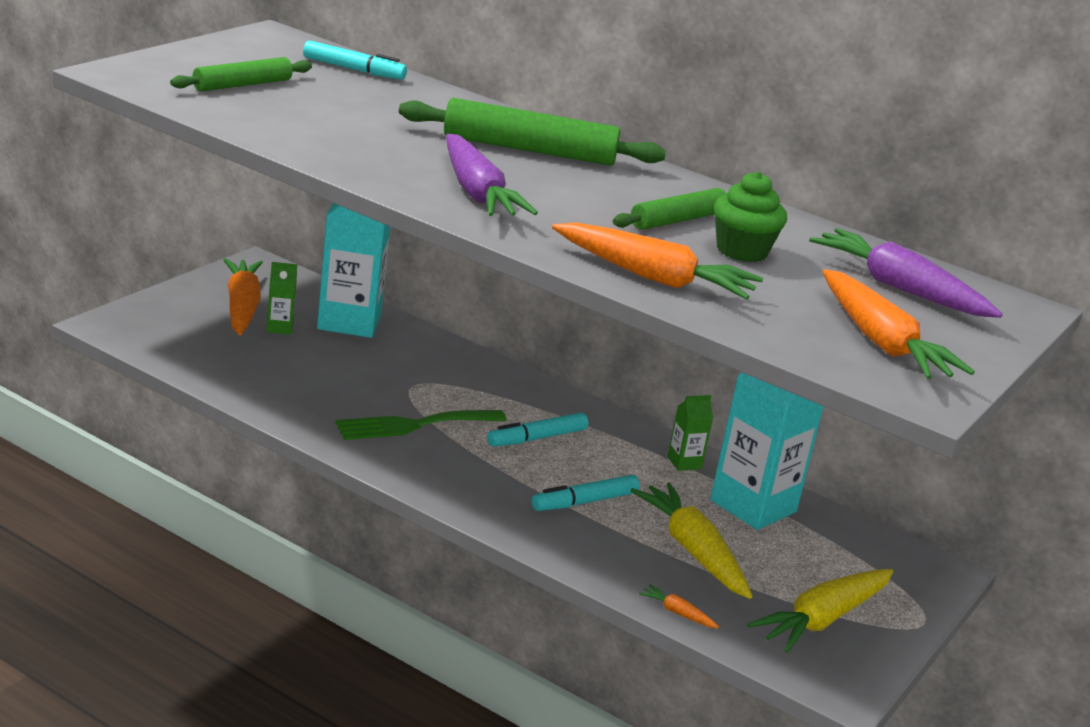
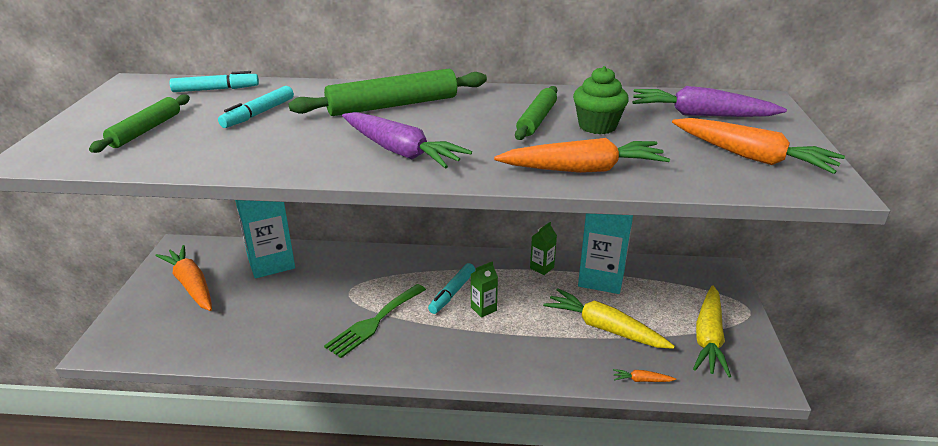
camera: 25 degrees left, 5 degrees up
(279, 328) = (229, 289): green carton -> green carton (483, 309)
(585, 502) = (519, 325): turquoise marker -> turquoise marker (259, 113)

